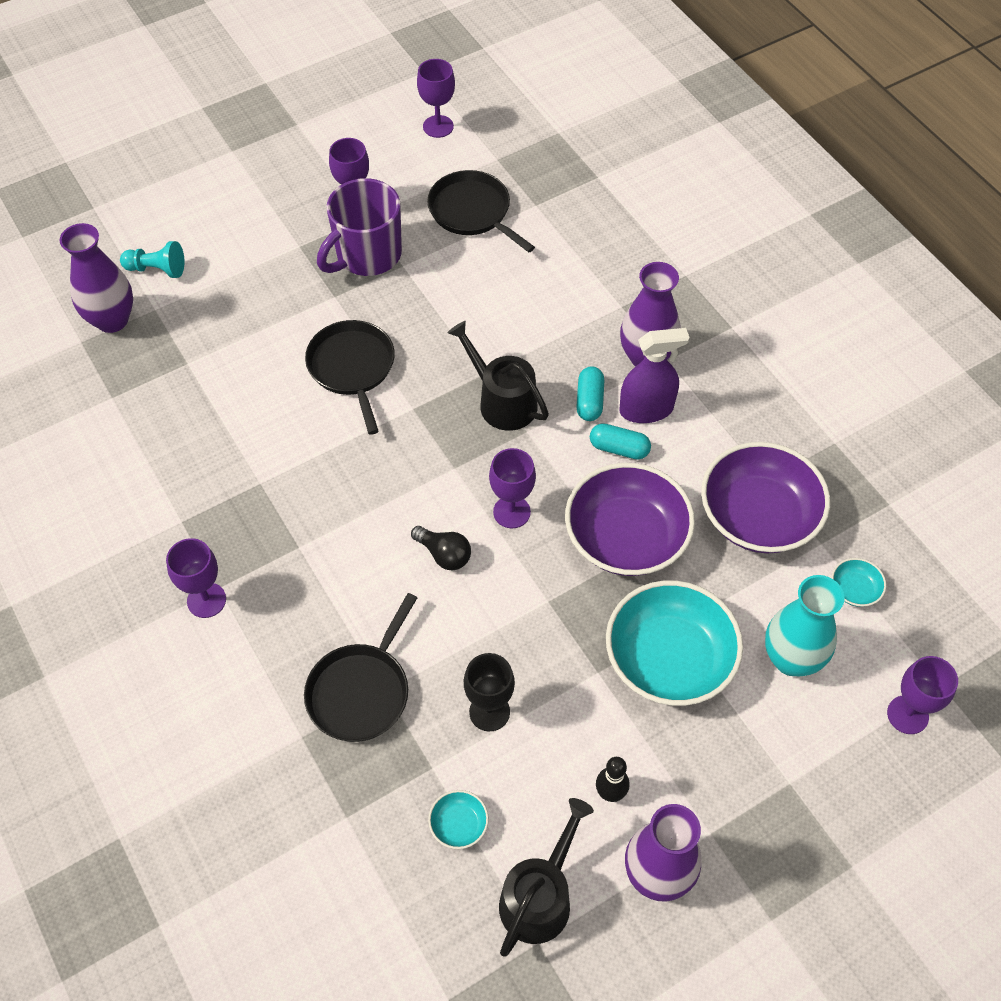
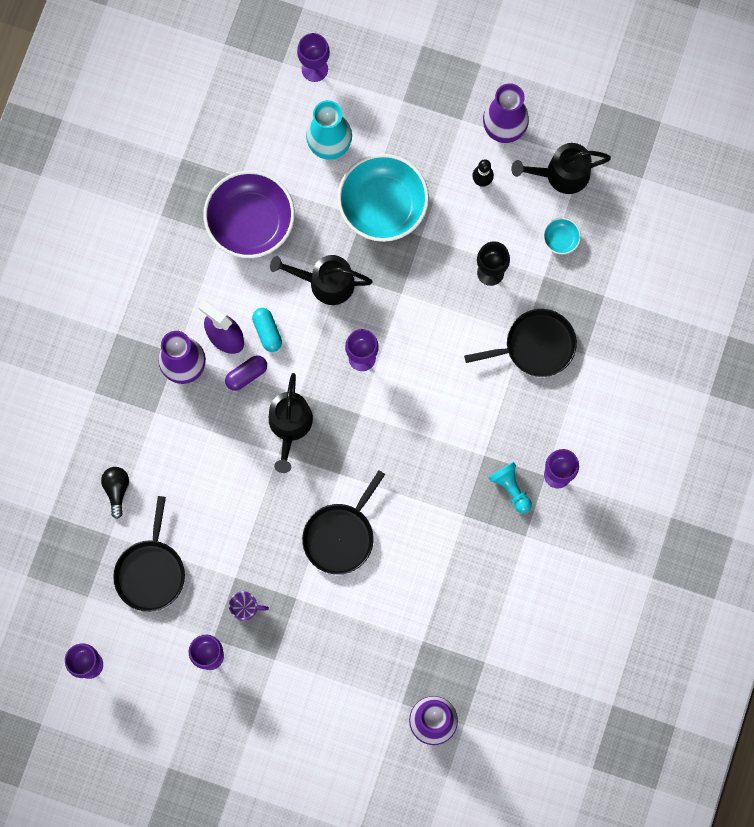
camera: 130 degrees left, 20 degrees up
(157, 269) = (371, 734): turquoise pawn -> turquoise pawn (511, 488)
(367, 255) = (245, 608): purple mug -> purple mug, size x0.46
(444, 554) = (420, 372): black light bulb -> black light bulb (117, 490)
(589, 401) = (246, 375): turquoise capsule -> purple capsule
(626, 538) = (326, 283): purple bowl -> black watering can
(854, 590) = (258, 141): turquoise bowl -> none

